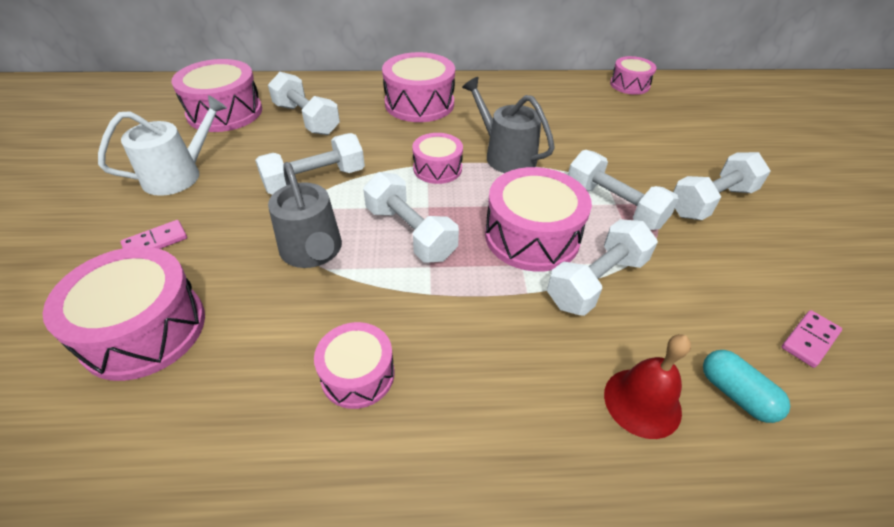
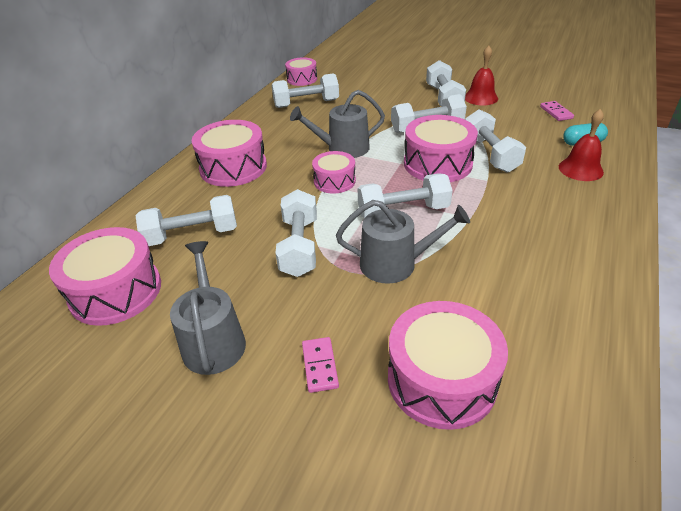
camera: 60 degrees left, 5 degrees down
(179, 175) = (213, 340): white watering can -> grey watering can
(358, 374) = (531, 264): pink drum -> none
(578, 104) = (306, 104): none -> white dumbbell
(756, 238) = (480, 98): none -> red bell

